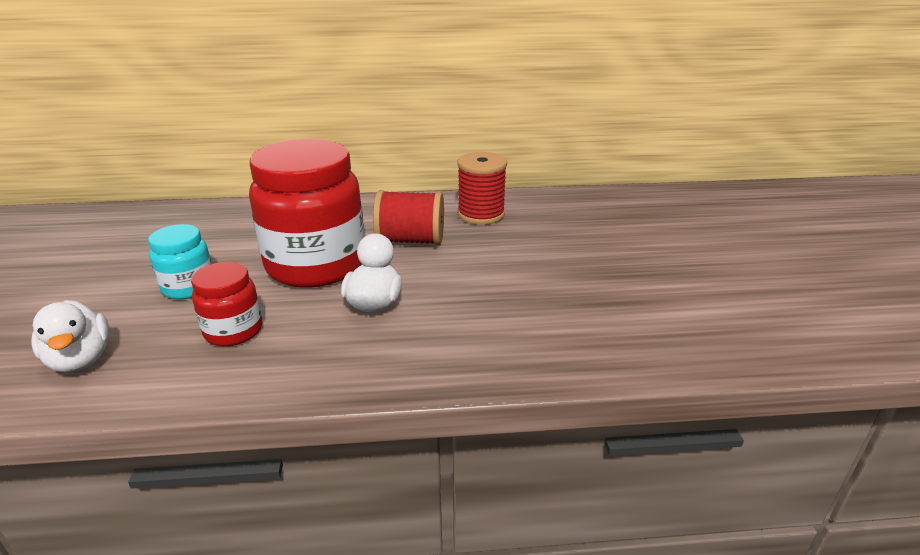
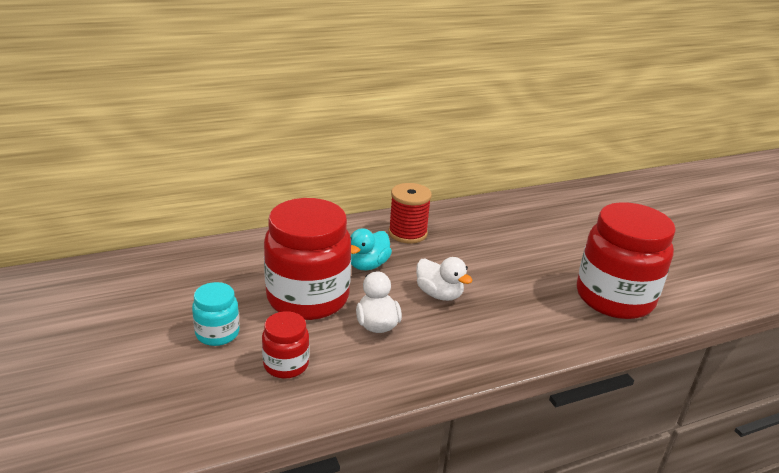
camera: 20 degrees left, 0 degrees up
(81, 360) = (183, 409): white duck -> white duck (439, 294)
(410, 240) = (368, 265): red spool -> turquoise duck
(725, 316) = (614, 298): none -> red jar

